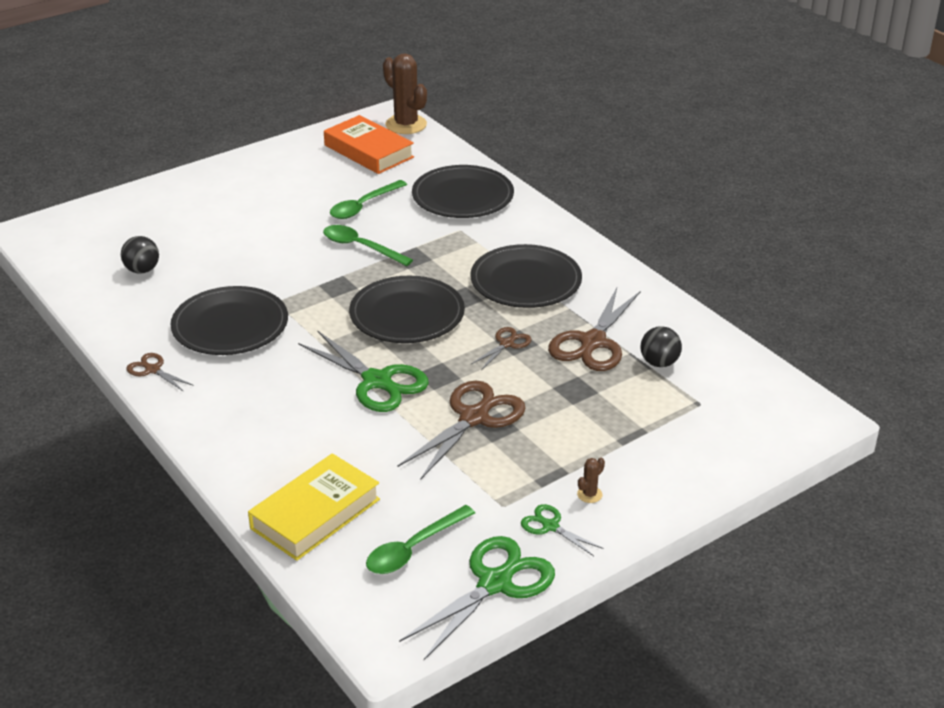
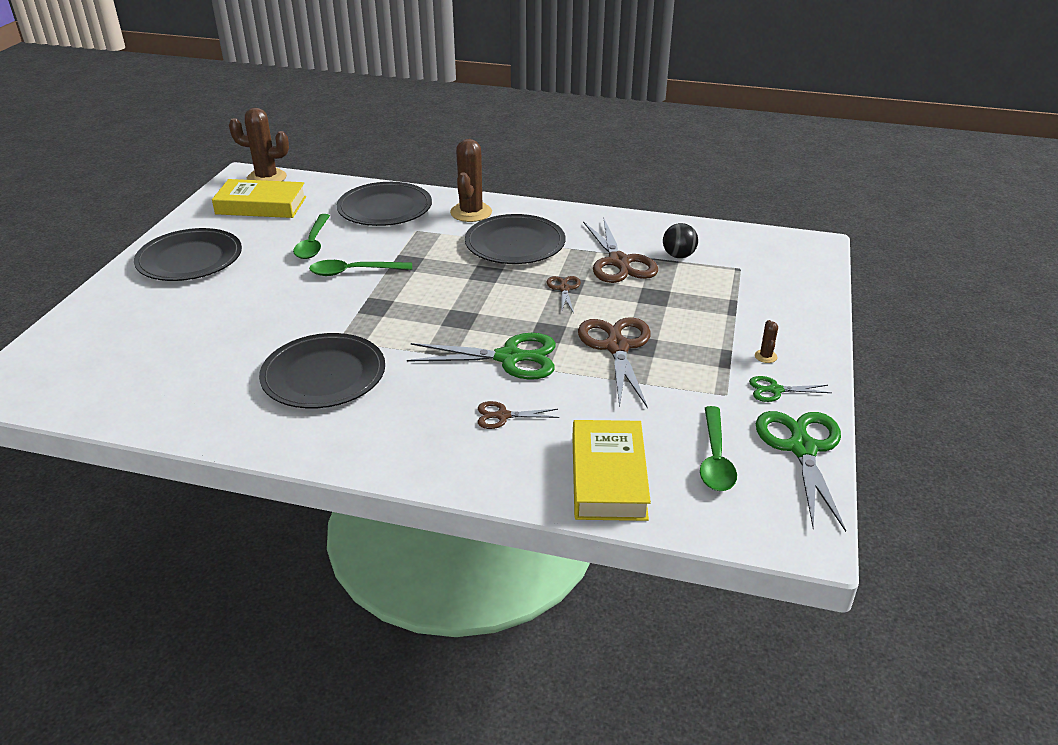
camera: 40 degrees left, 0 degrees up
(142, 270) = (171, 370): black ball -> none
(153, 370) = (300, 443): brown scissors -> brown scissors (503, 416)
(368, 151) = (261, 205): orange book -> yellow book
(407, 314) = (461, 302): black plate -> black plate (190, 259)
(530, 232) = (471, 212): none -> brown cactus

